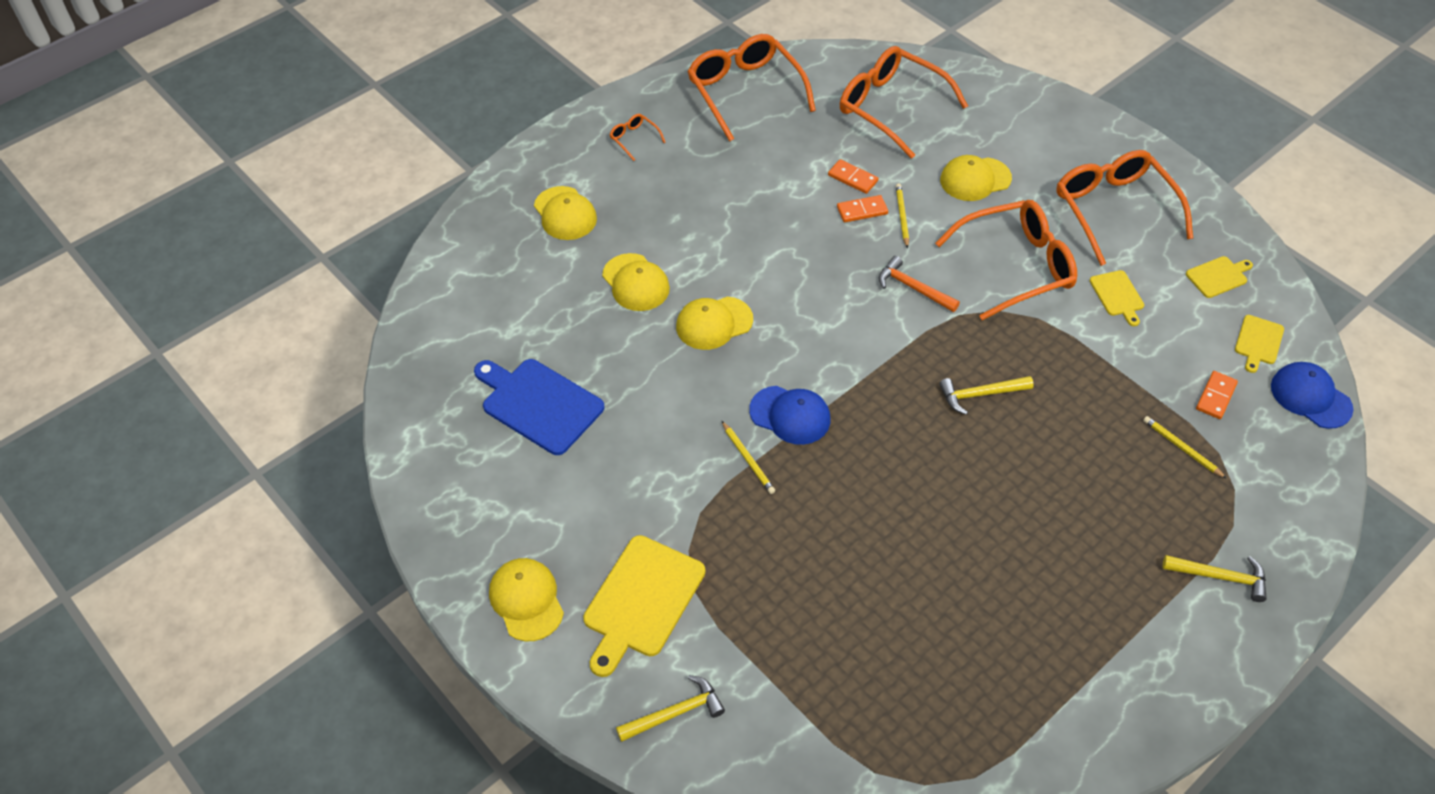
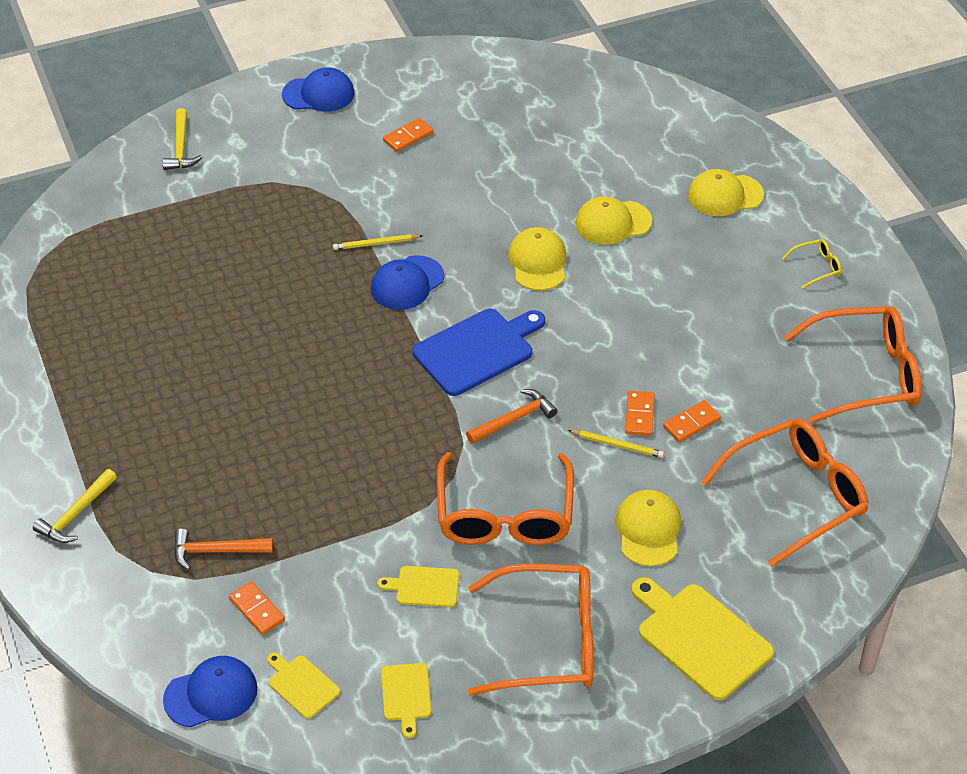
camera: 110 degrees right, 5 degrees down
(526, 600) = (318, 94): yellow cap -> blue cap
(539, 404) = (500, 135): blue cutting board -> blue cutting board (477, 350)
(572, 485) = (408, 137): none -> orange domino
(634, 139) = (816, 267): orange glasses -> yellow glasses
(642, 600) = (281, 152): yellow cutting board -> yellow cutting board (700, 638)
(980, 394) = (359, 422): yellow hammer -> none
(1182, 448) = (216, 551): yellow pencil -> orange hammer

